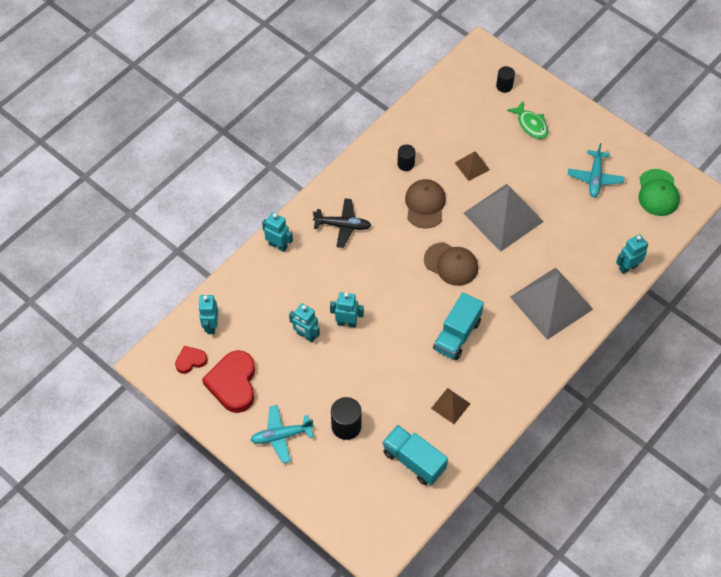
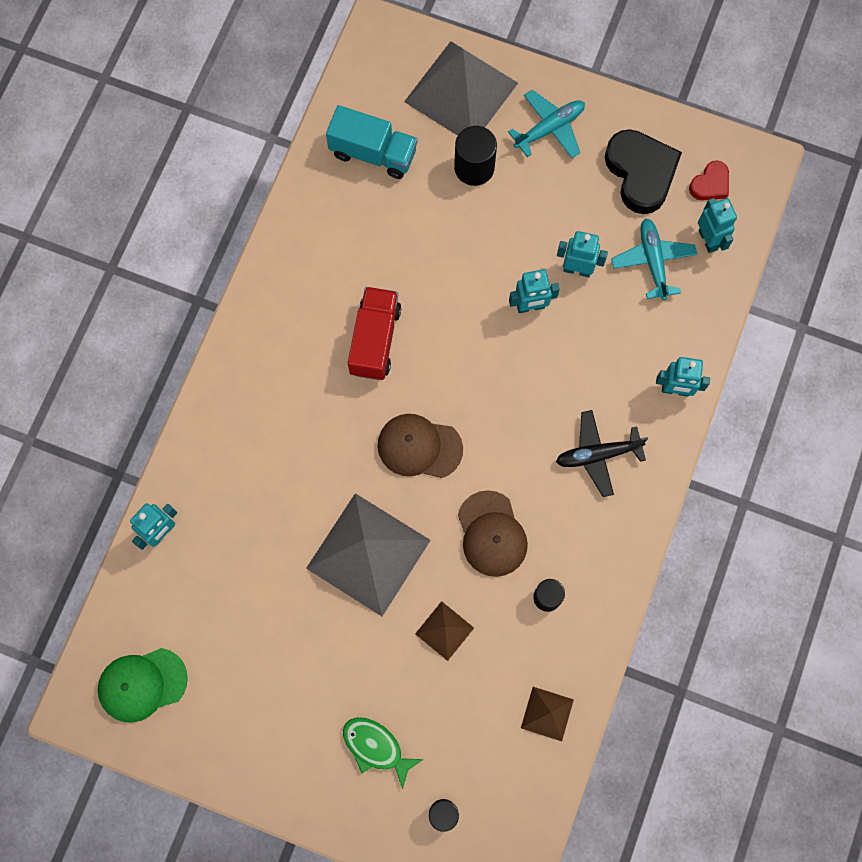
camera: 160 degrees right, 15 degrees up
(233, 384) = (641, 173): red heart -> black heart
(450, 406) = (351, 238): brown pyramid -> brown pyramid (547, 713)
(457, 335) = (375, 340): turquoise truck -> red truck
(551, 303) = (259, 435): grey pyramid -> grey pyramid (461, 92)
(595, 178) = (247, 678): turquoise plane -> turquoise plane (652, 261)
(658, 193) = (142, 684): green cap -> green cap turned 90 degrees counterclockwise

